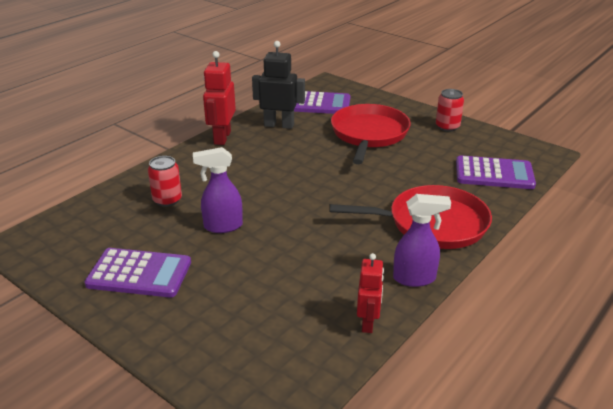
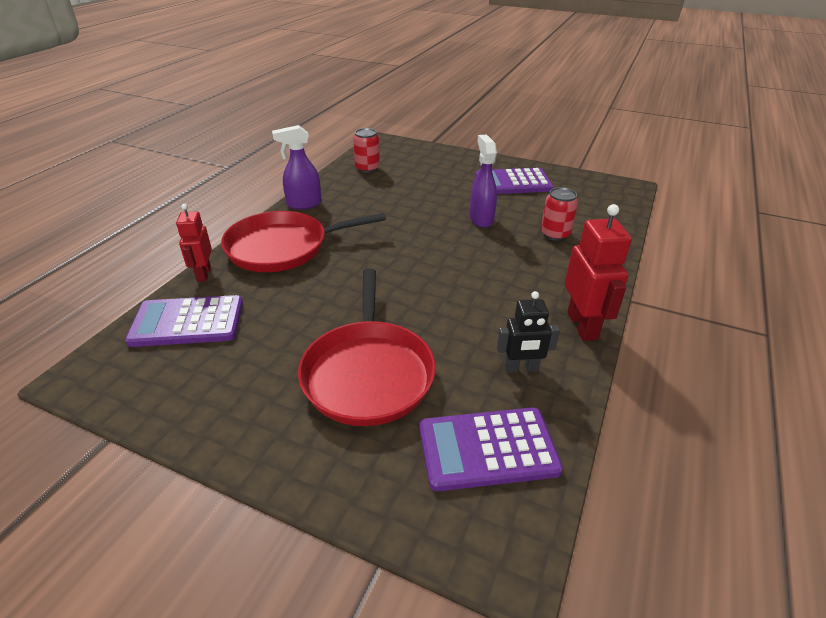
camera: 165 degrees right, 5 degrees up
(222, 226) = (481, 219): purple spray bottle -> purple spray bottle turned 75 degrees counterclockwise
(279, 125) = (521, 369): black robot -> black robot, size x0.65
(368, 322) = (337, 178): red robot -> red robot (203, 274)
(447, 127) = (228, 420): red can -> red can (367, 168)

